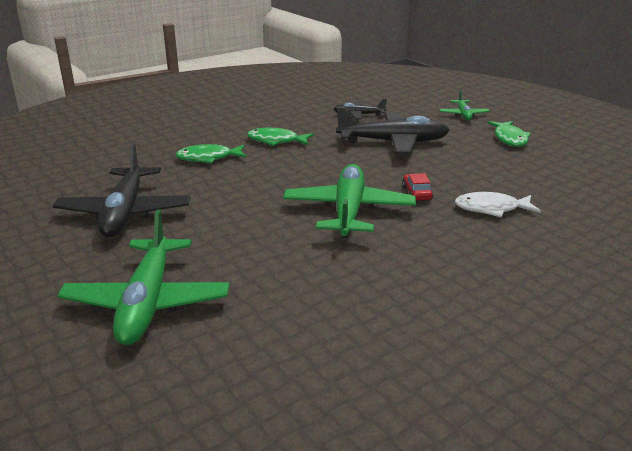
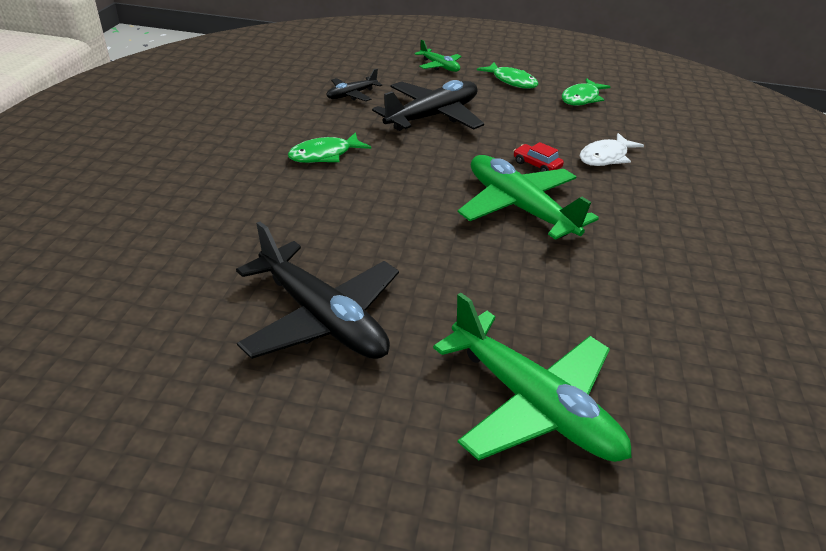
camera: 45 degrees left, 10 degrees up
(208, 158) = (290, 205): green fish -> green fish (581, 98)

